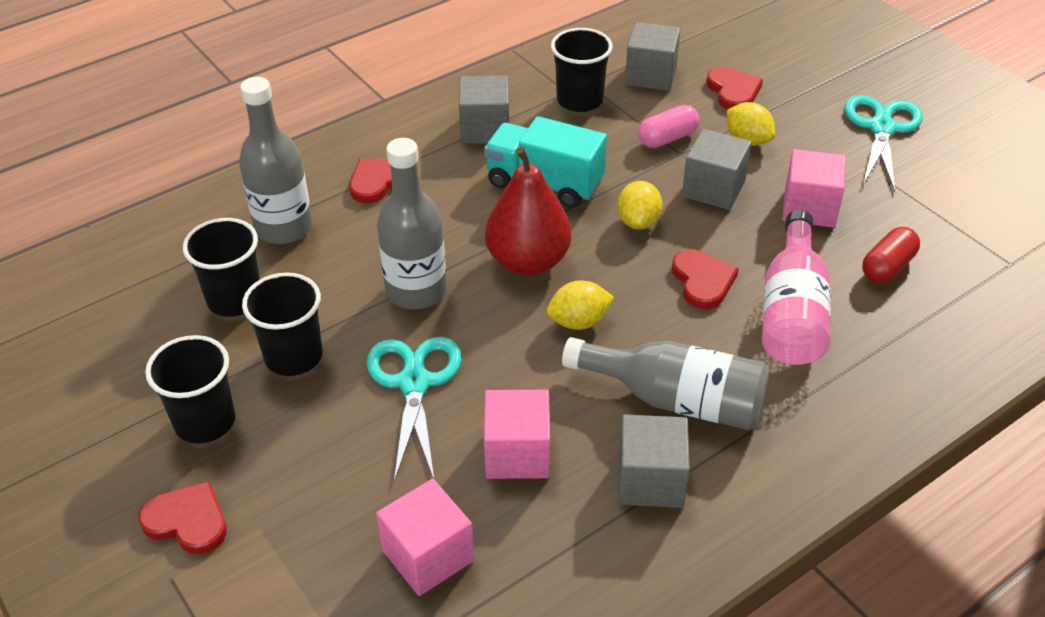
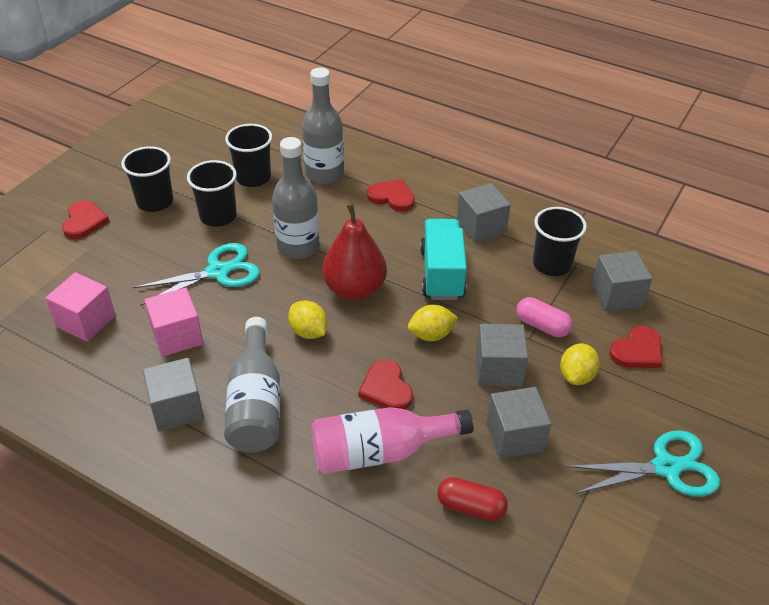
camera: 65 degrees right, 0 degrees up
(702, 281) = (386, 388): red heart -> red heart turned 105 degrees clockwise
(809, 208) = (515, 436): pink cube -> grey cube

